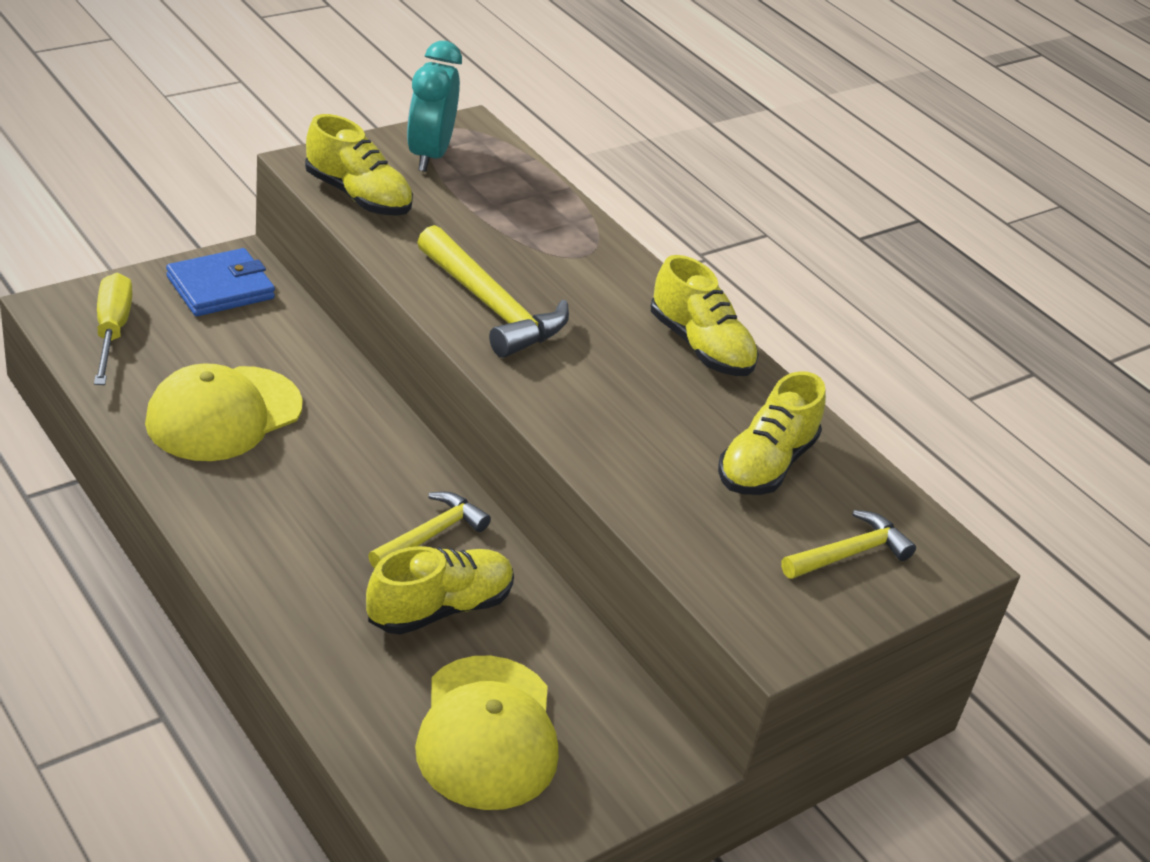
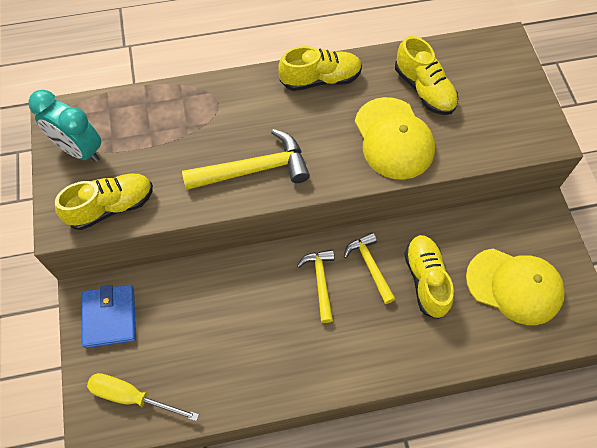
camera: 60 degrees left, 25 degrees up
(224, 414) = (237, 348): yellow cap -> yellow cap (393, 138)
(849, 553) = (495, 82): yellow hammer -> yellow hammer (320, 282)

